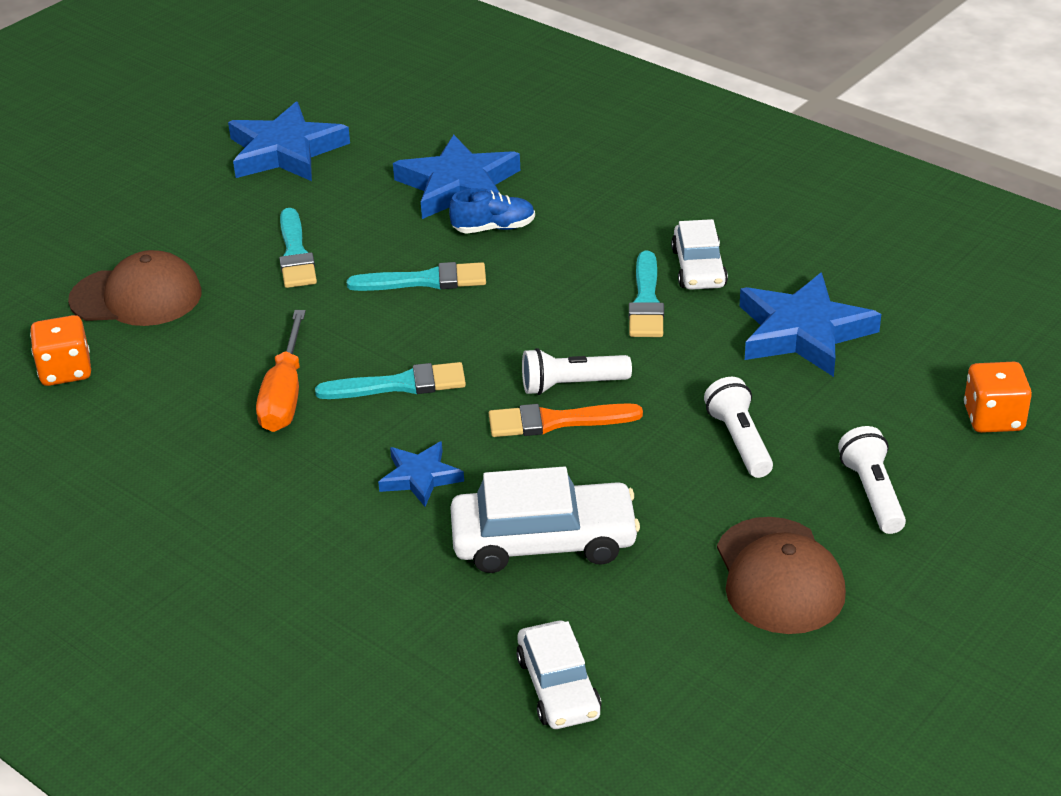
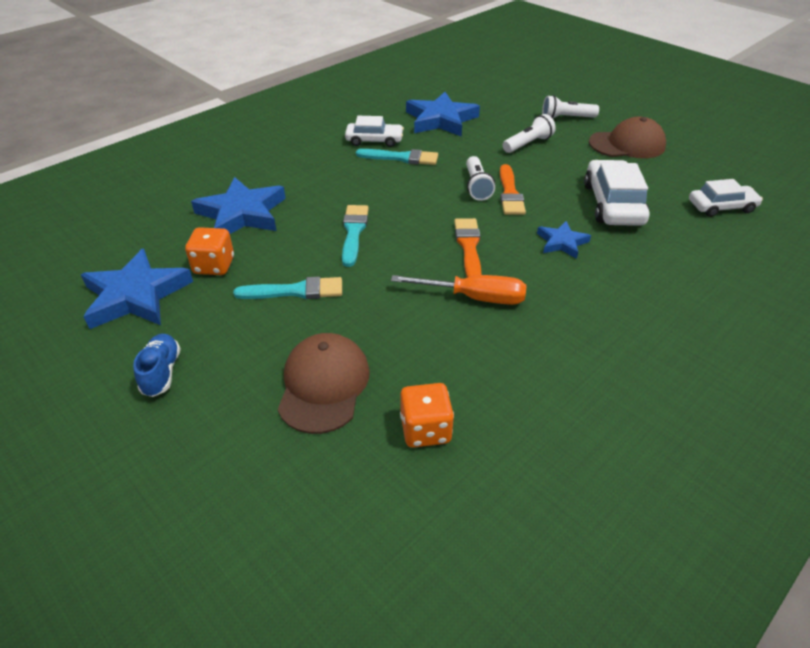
camera: 85 degrees left, 5 degrees up
(400, 385) = (469, 247): turquoise brush -> orange brush
(494, 228) = (302, 202): blue shoe -> blue shoe (162, 372)
(739, 441) = (528, 144): white flashlight -> white flashlight turned 150 degrees clockwise
(993, 418) = (513, 88): orange dice -> orange dice (214, 266)

